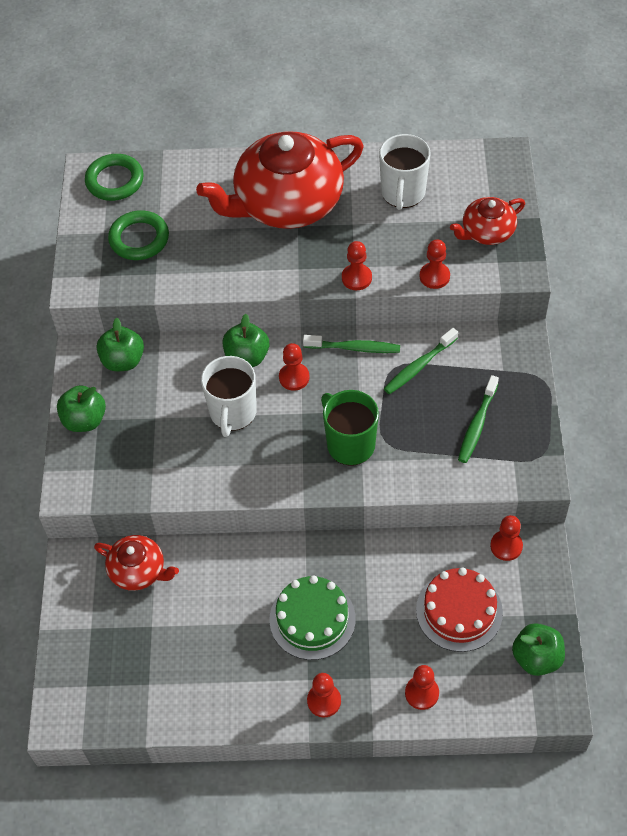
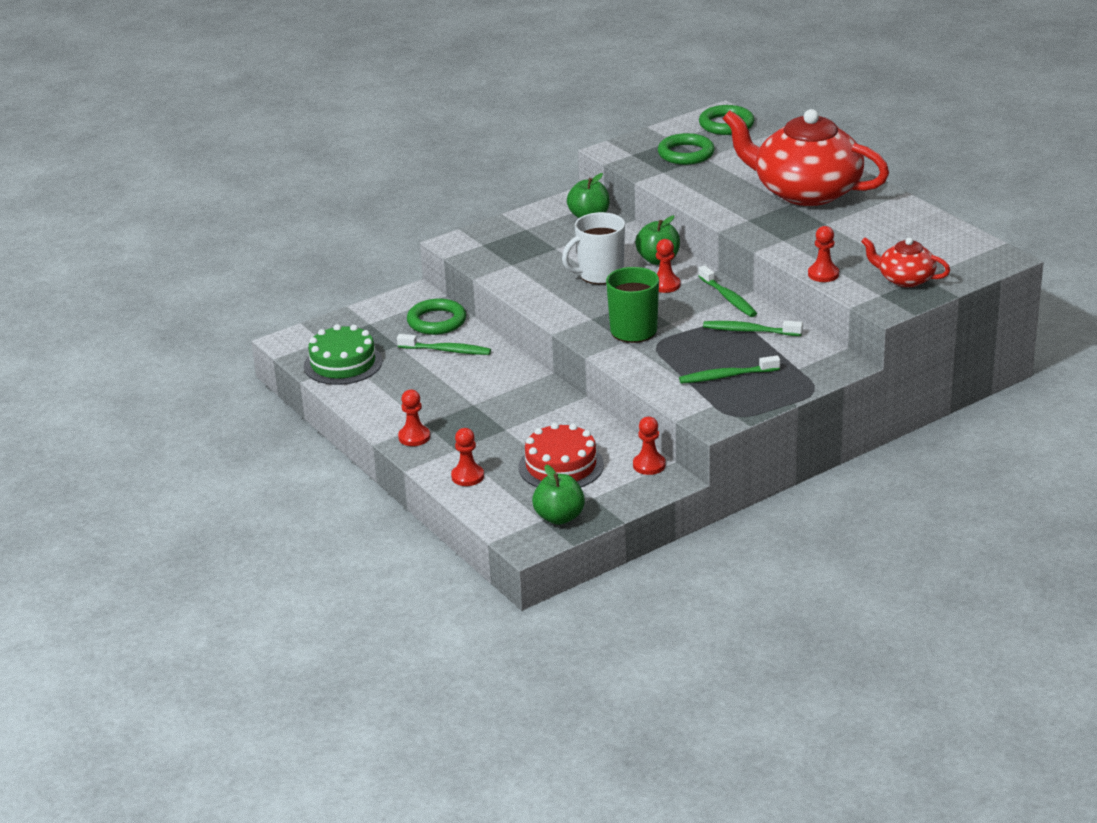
camera: 55 degrees right, 25 degrees down
(84, 420) = (519, 224): green apple -> none
(138, 570) = (436, 321): red teapot -> green ring
(198, 591) = (447, 351): none -> green toothbrush
(312, 619) = (478, 405): green cake -> green cake (343, 363)
(356, 278) = (773, 245): red pawn -> none
(403, 193) = (890, 231): white mug -> none

